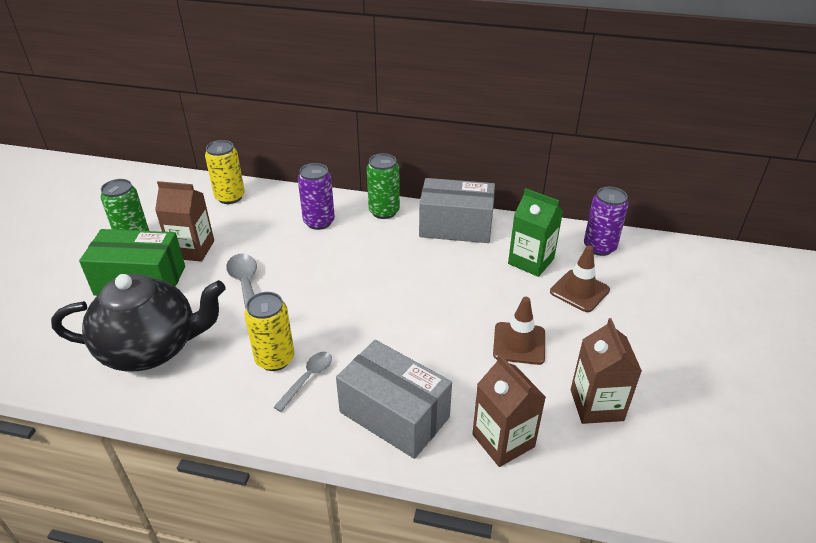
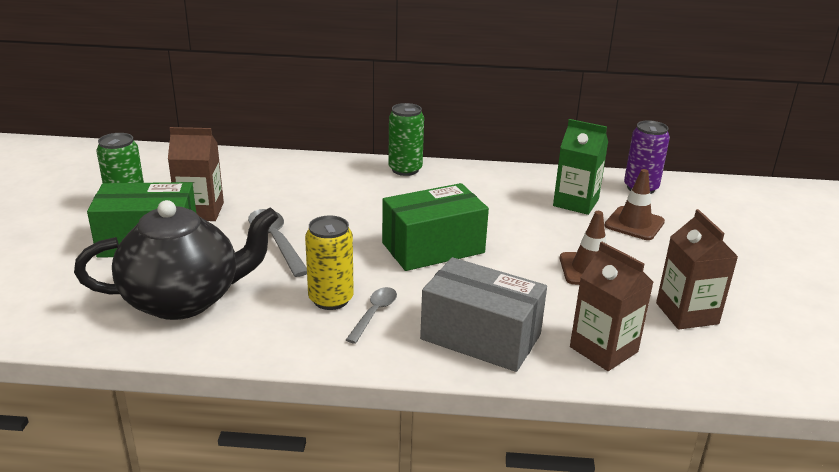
camera: 10 degrees left, 10 degrees down
(230, 197) = (227, 164): yellow can -> none
(319, 222) = (337, 181): purple can -> none
(382, 306) = (433, 248): none -> green box
(456, 226) = (487, 178): grey box -> none

